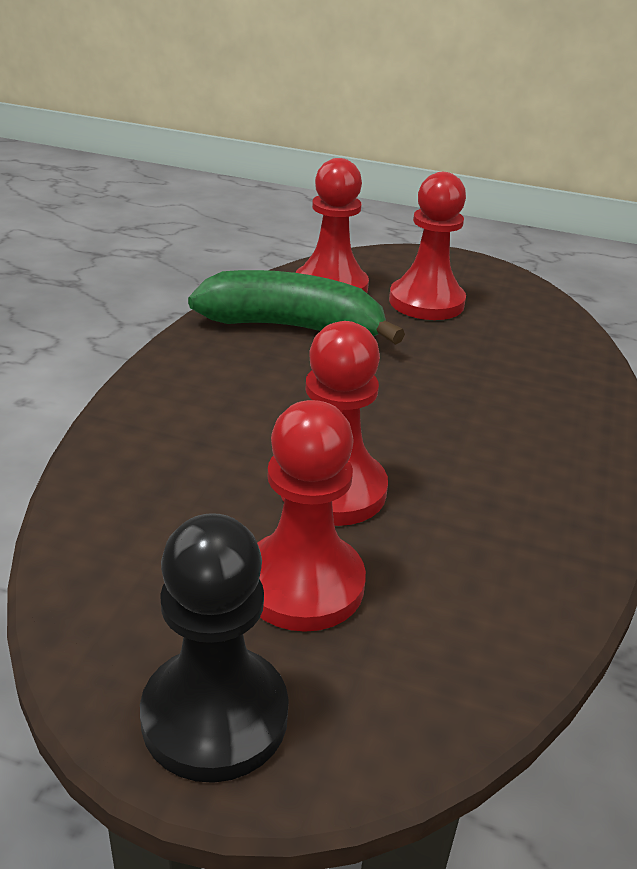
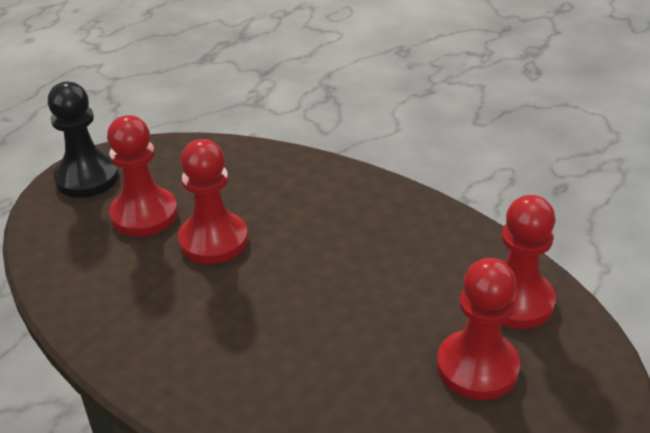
camera: 110 degrees right, 5 degrees up
(293, 327) = (433, 260): green banana -> none

